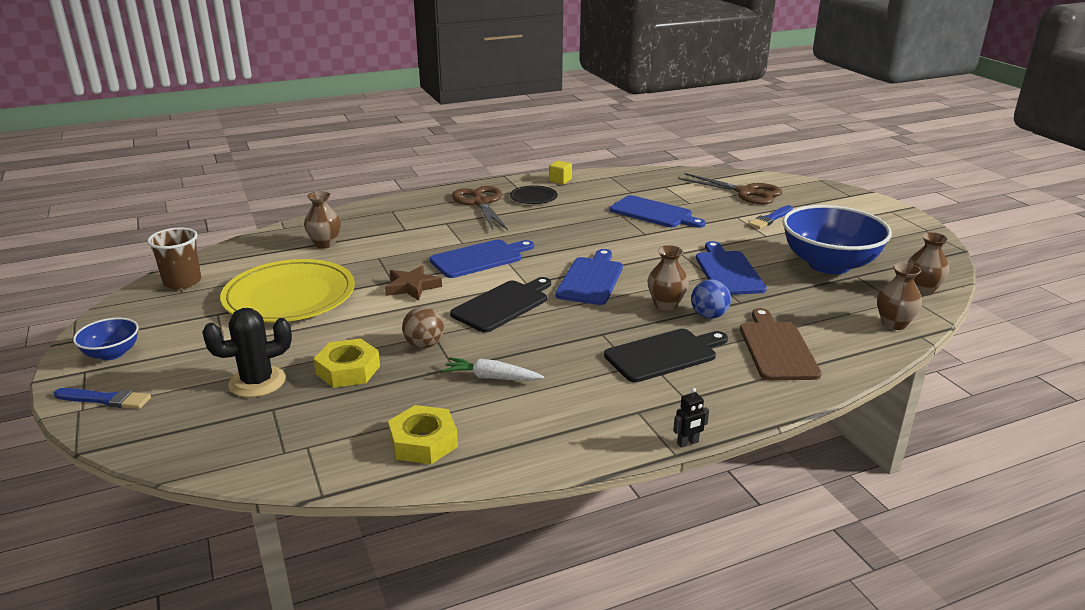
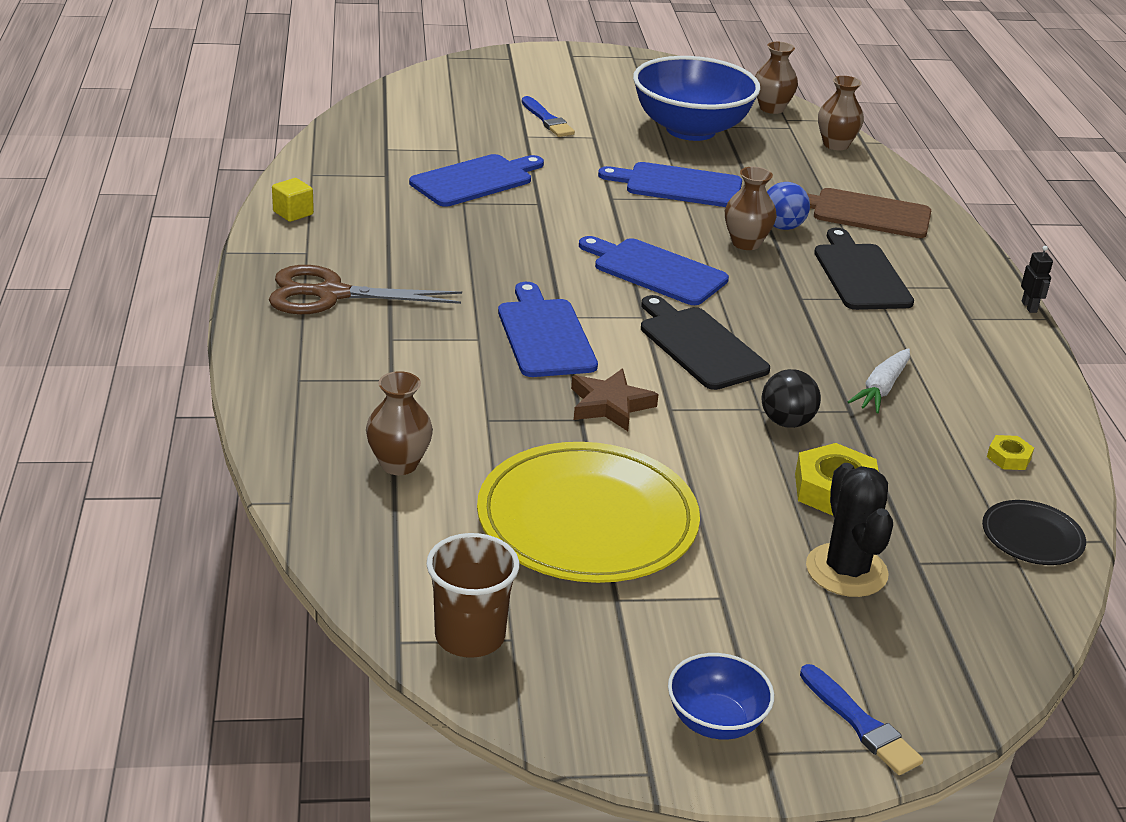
camera: 75 degrees left, 5 degrees up
(105, 399) = (860, 724): blue brush -> blue brush turned 120 degrees clockwise
(423, 442) = (1008, 458): yellow nut -> yellow nut, size x0.53
(424, 345) = (786, 422): brown ball -> black ball
(533, 197) = (345, 248): black plate -> black plate (1032, 537)
(746, 192) = (453, 108): brown scissors -> none

